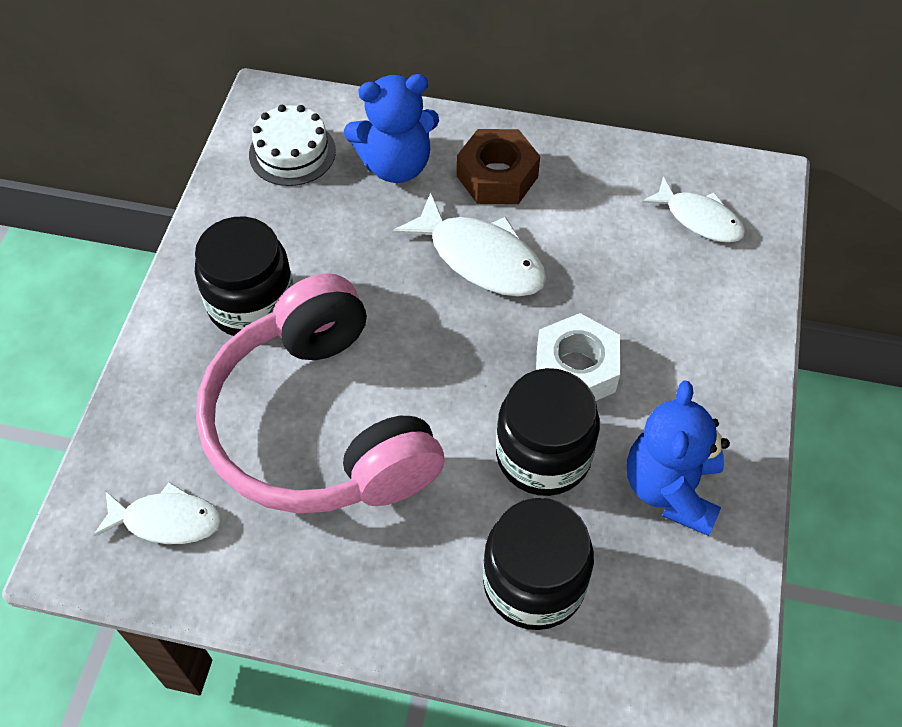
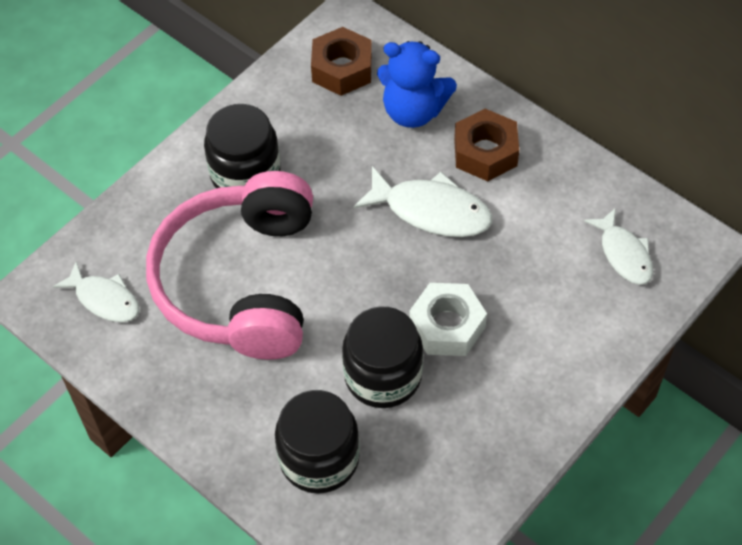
camera: 30 degrees right, 0 degrees up
(292, 152) = (342, 69): white cake -> brown nut
(480, 258) = (431, 211): white fish -> white fish turned 45 degrees counterclockwise
(671, 488) = (459, 443): blue teddy bear -> none

